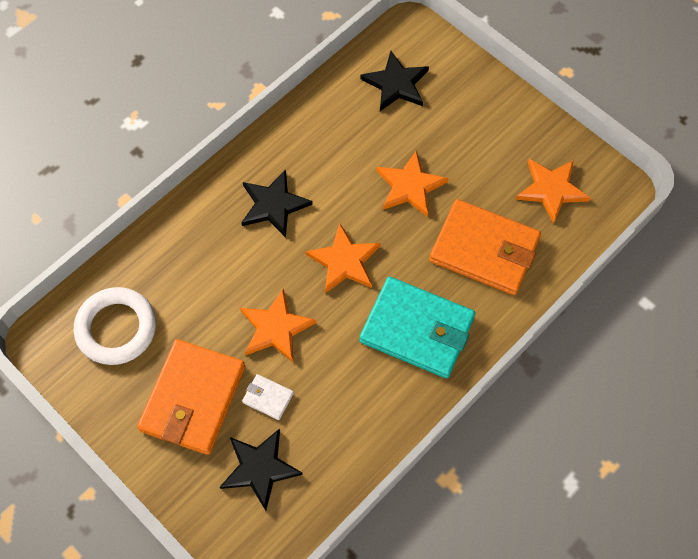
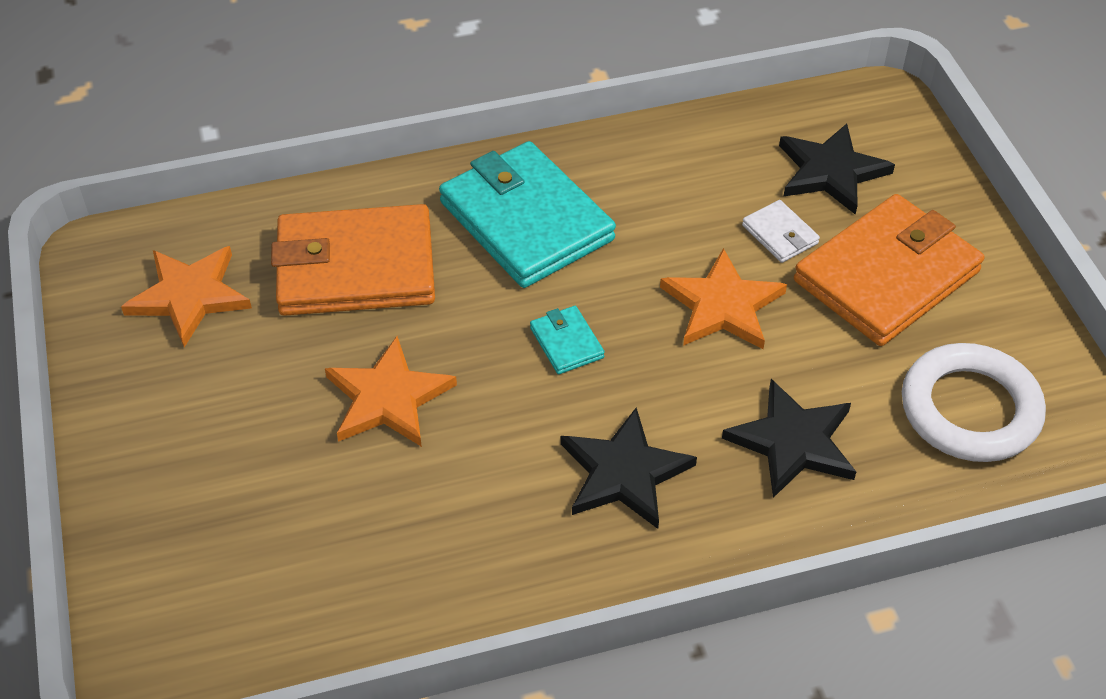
camera: 150 degrees left, 15 degrees down
(344, 261) = (566, 343): orange star -> turquoise wallet
(396, 84) = (270, 576): black star -> black star (793, 442)
(484, 250) = (356, 267): orange wallet -> orange wallet turned 60 degrees counterclockwise

